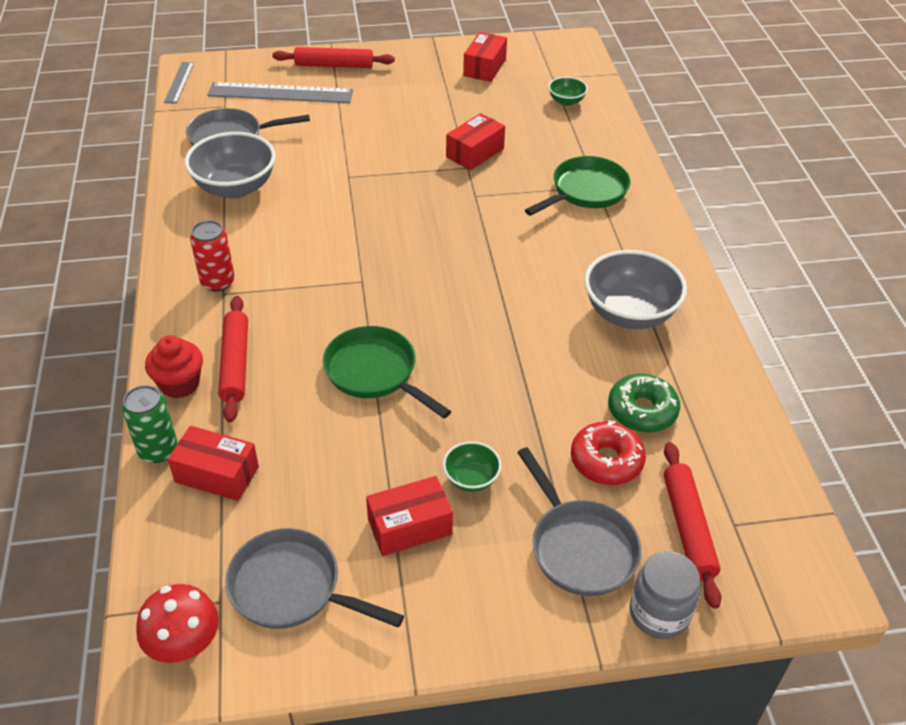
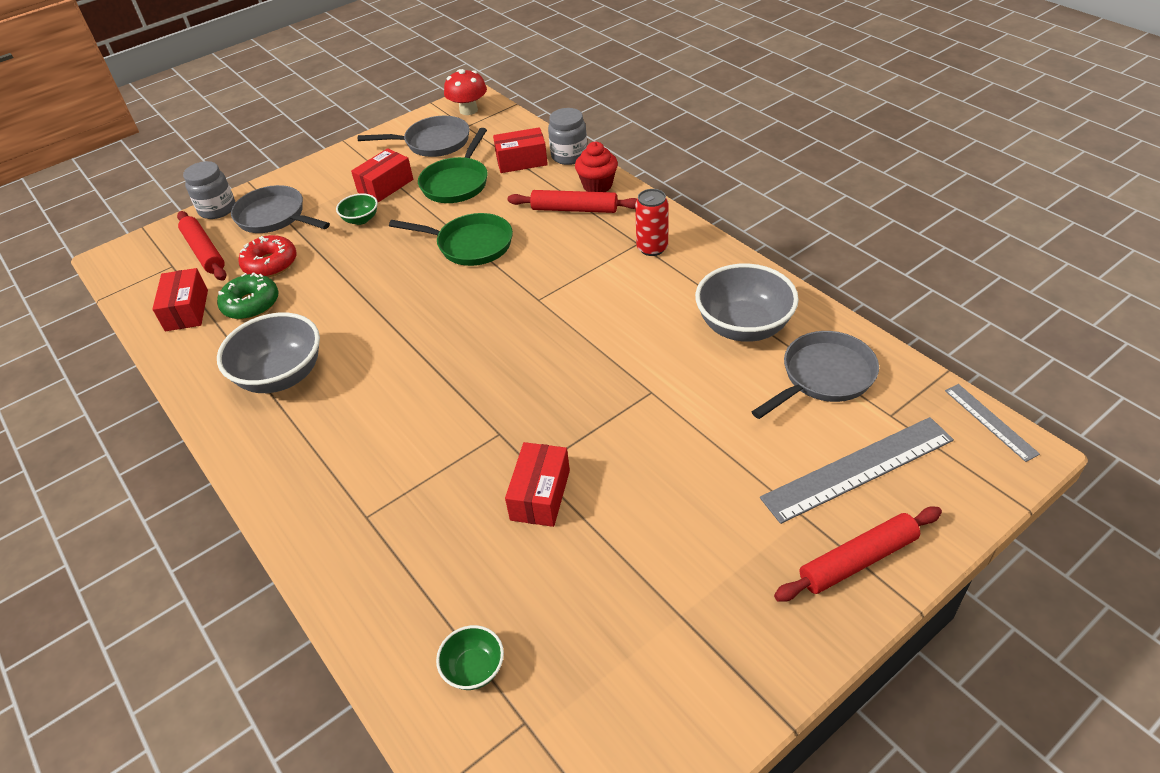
camera: 155 degrees right, 0 degrees up
(158, 450) = (569, 156): green can -> grey jar
(235, 364) = (574, 209): red rolling pin -> red rolling pin turned 45 degrees counterclockwise
(484, 67) = (646, 686): red box -> red box (187, 310)
(586, 191) = (375, 501): green pan -> green pan (456, 183)

